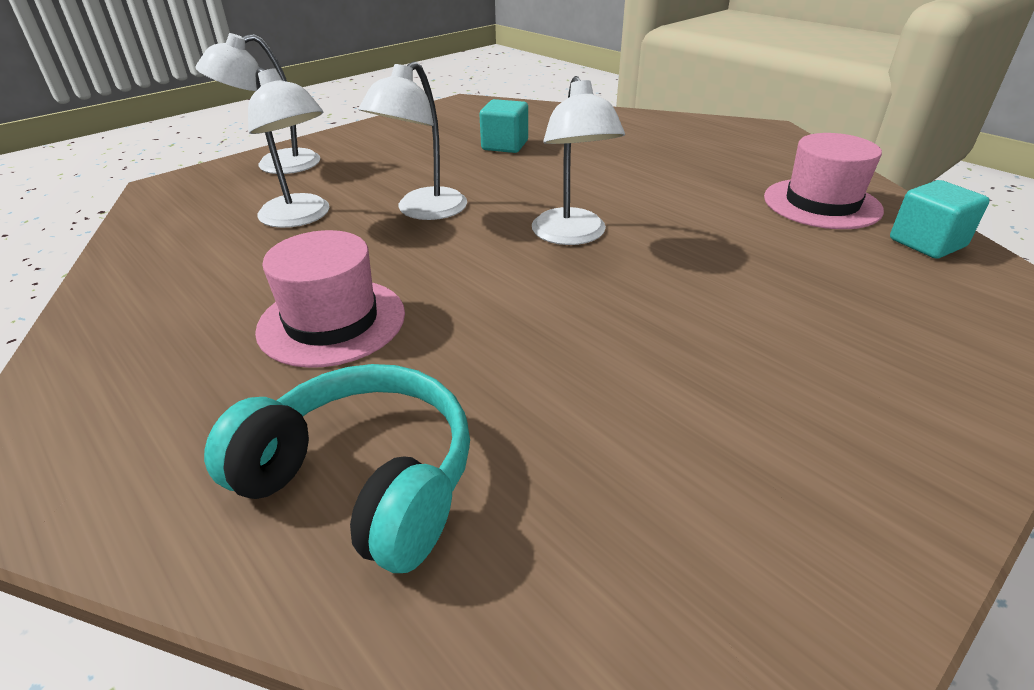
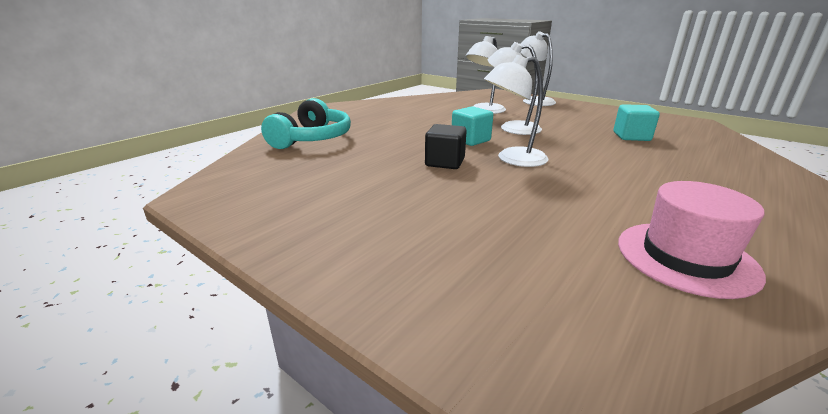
camera: 80 degrees right, 10 degrees down
(332, 321) = (402, 125): pink hat -> none
(576, 294) = (445, 162): none -> black cube
(927, 243) = (650, 318): turquoise cube -> turquoise cube (470, 140)

